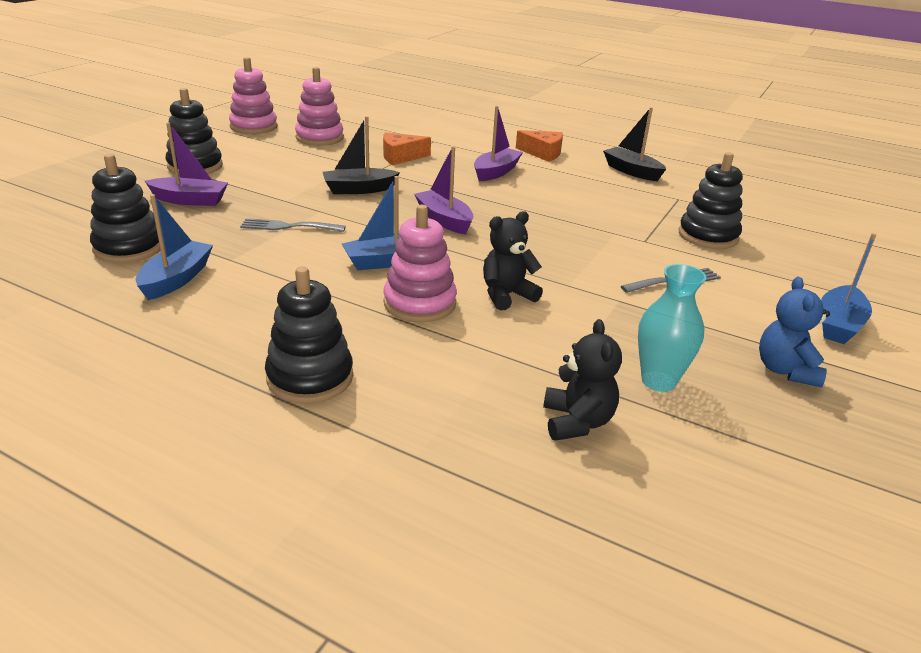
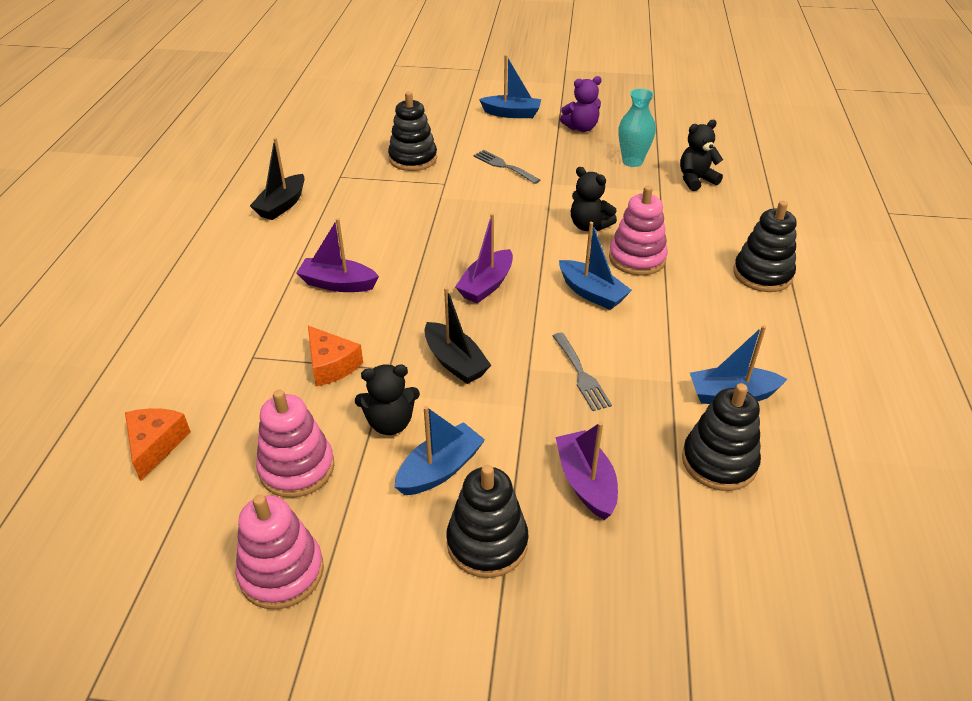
camera: 110 degrees left, 10 degrees up
(266, 166) = (440, 469): none -> blue boat
(324, 162) = (390, 423): none -> black teddy bear
(543, 153) = (255, 265): orange cheese -> orange cheese (155, 445)
(785, 370) = (581, 128): blue teddy bear -> purple teddy bear

